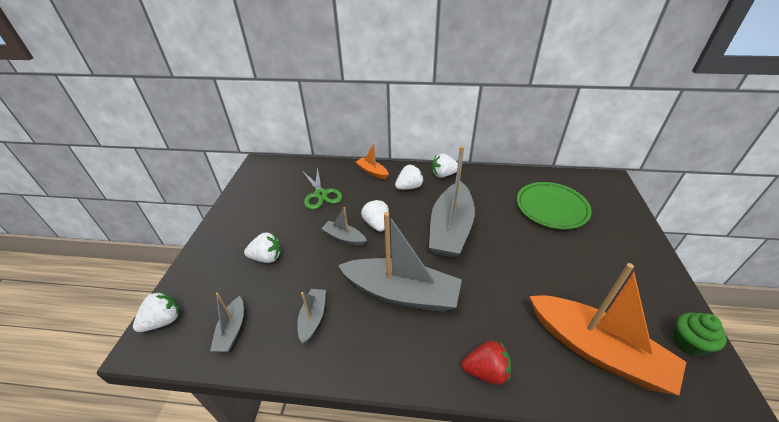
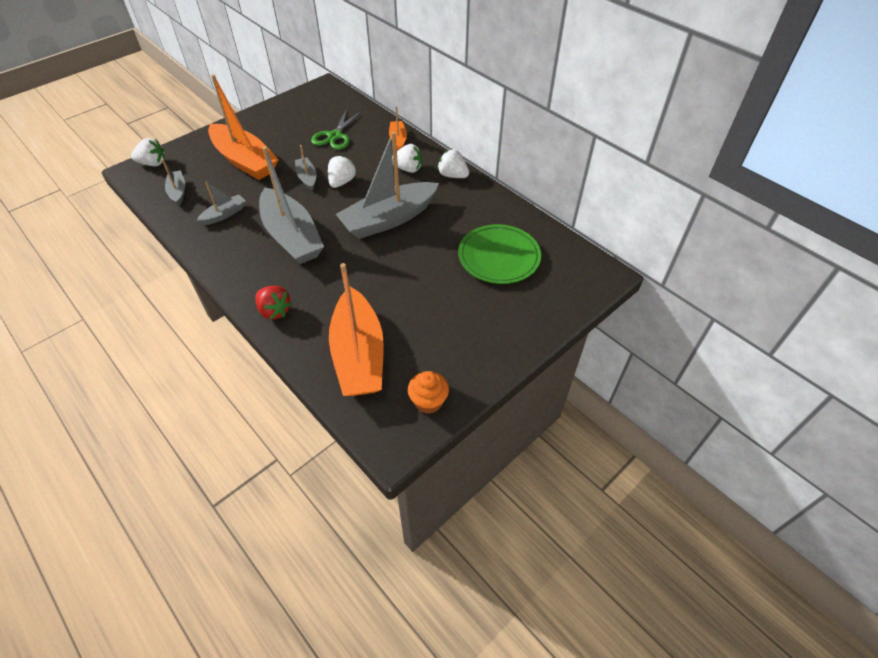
camera: 40 degrees right, 10 degrees up
(232, 330) = (178, 192): grey boat -> grey boat turned 120 degrees clockwise
(267, 257) = (245, 161): white strawberry -> orange boat
(688, 343) = (428, 401): green cupcake -> orange cupcake

